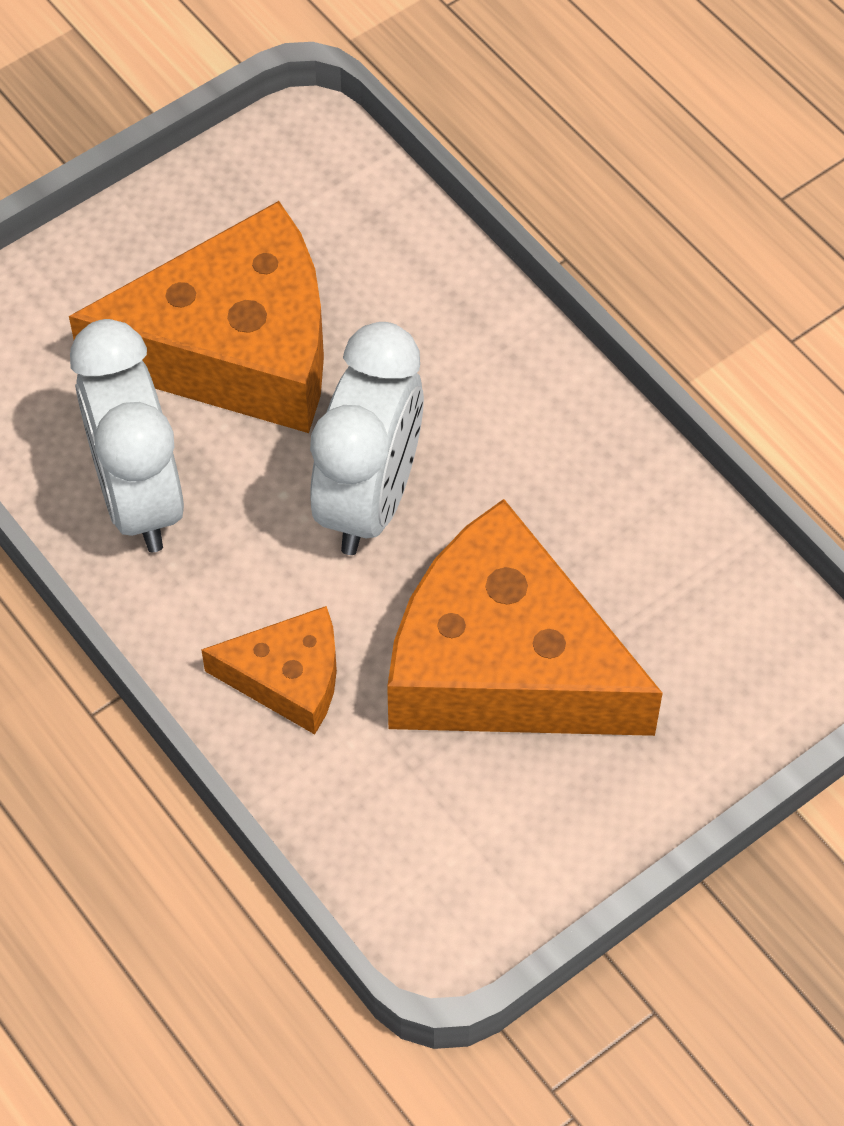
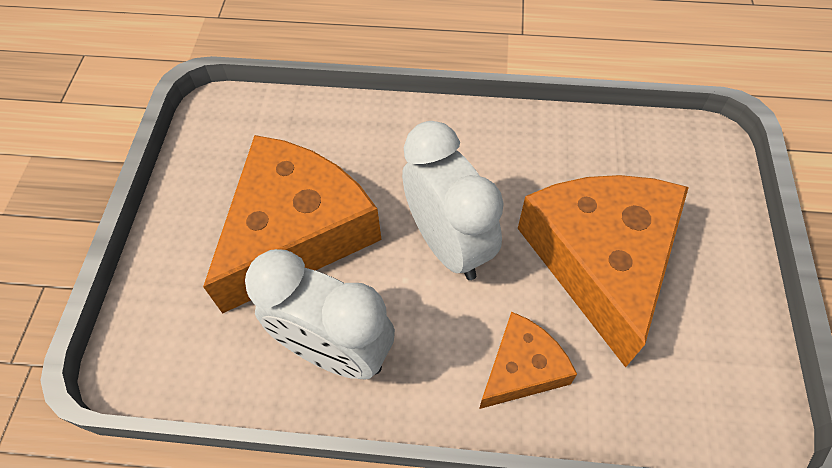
camera: 45 degrees left, 0 degrees up
(504, 663) = (601, 261): orange cheese -> orange cheese turned 105 degrees clockwise

